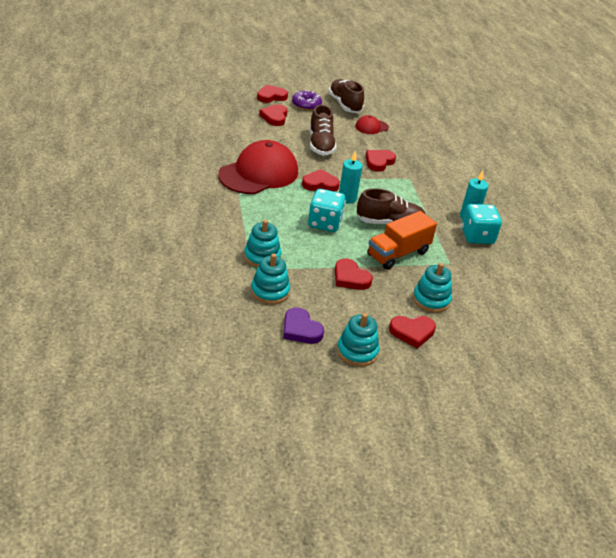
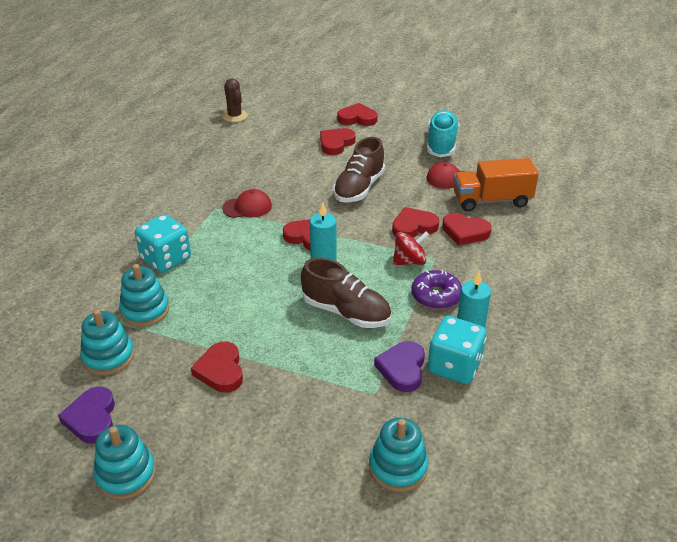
camera: 35 degrees right, 0 degrees up
(178, 110) = (235, 116): none -> brown cactus
(259, 173) = (247, 207): red cap -> red cap, size x0.45
(306, 105) = (390, 136): purple donut -> purple donut (436, 296)
(324, 223) = (262, 289): turquoise dice -> turquoise dice (166, 259)
(345, 105) = (441, 144): brown shoe -> turquoise shoe
(397, 184) = (409, 261): none -> red spinning top
(398, 254) = (315, 357): orange truck -> orange truck (491, 200)
(412, 332) = (222, 475): red heart -> red heart (465, 232)
(431, 300) = (295, 437): turquoise stacking toy -> turquoise stacking toy (398, 467)
(451, 246) = (402, 369): none -> purple heart

